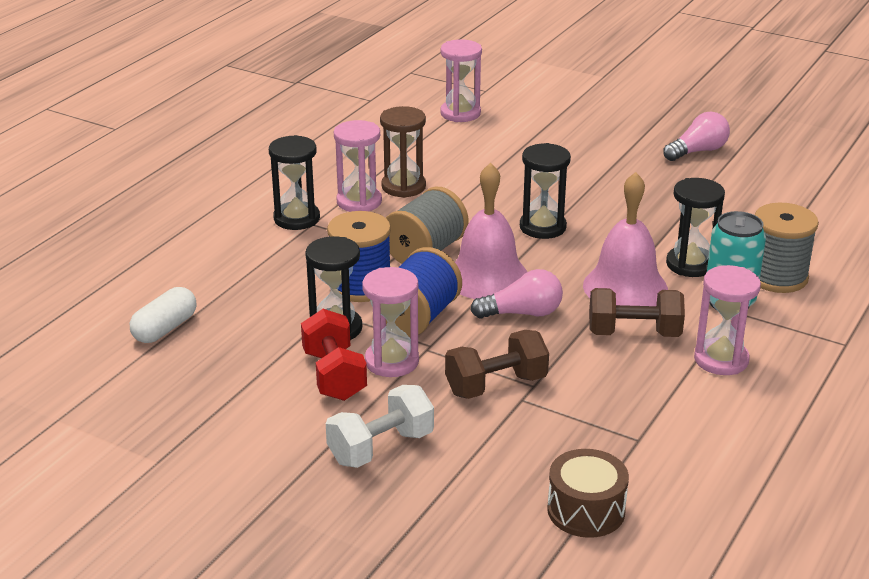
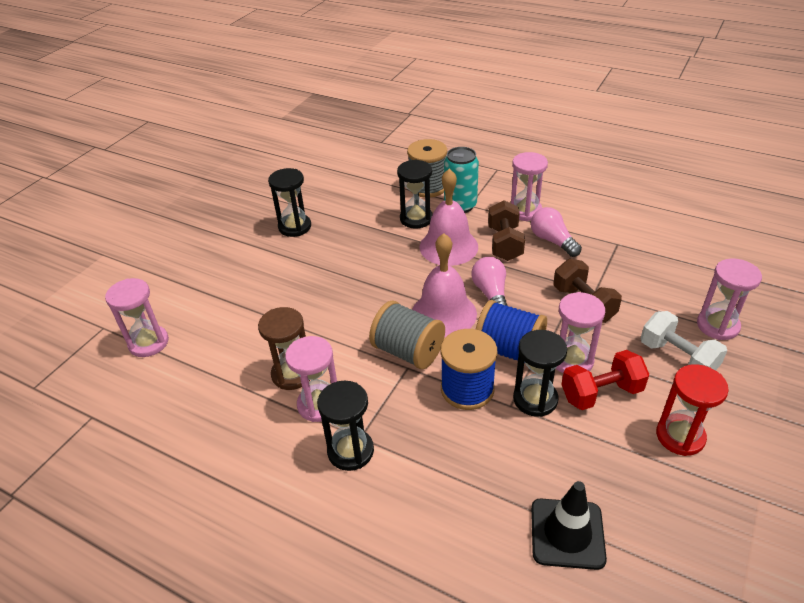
camera: 90 degrees left, 10 degrees up
(165, 329) = (567, 533): white capsule -> black traffic cone
(256, 422) = (680, 436): none -> red hourglass
(438, 500) = (717, 326): none -> pink hourglass
(542, 227) = (366, 286): black hourglass -> black hourglass (295, 227)
(586, 510) = (693, 264): brown drum -> none
(698, 151) = (254, 210): pink light bulb -> pink light bulb (552, 241)

